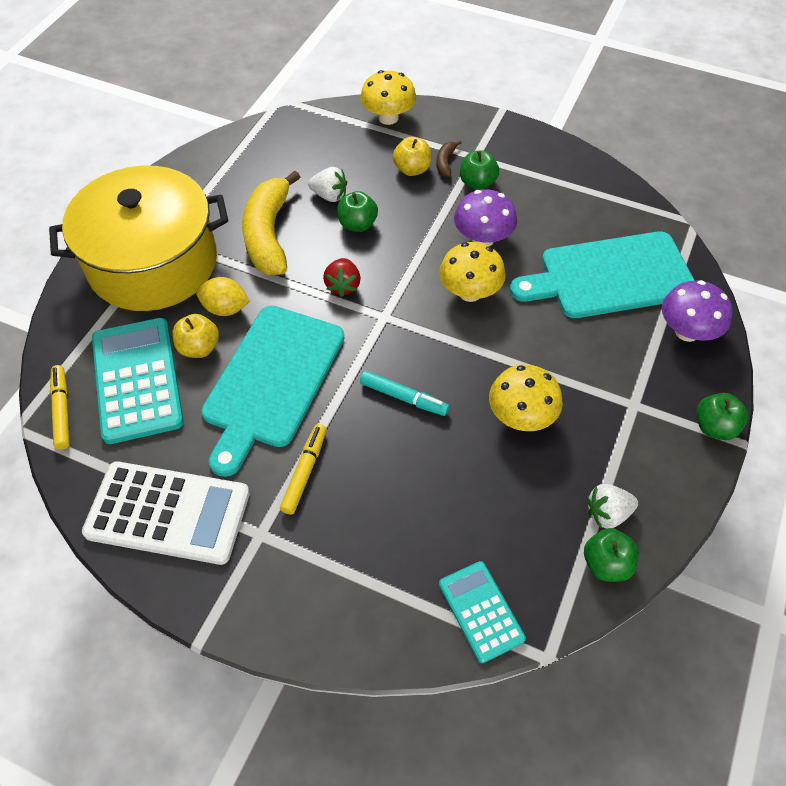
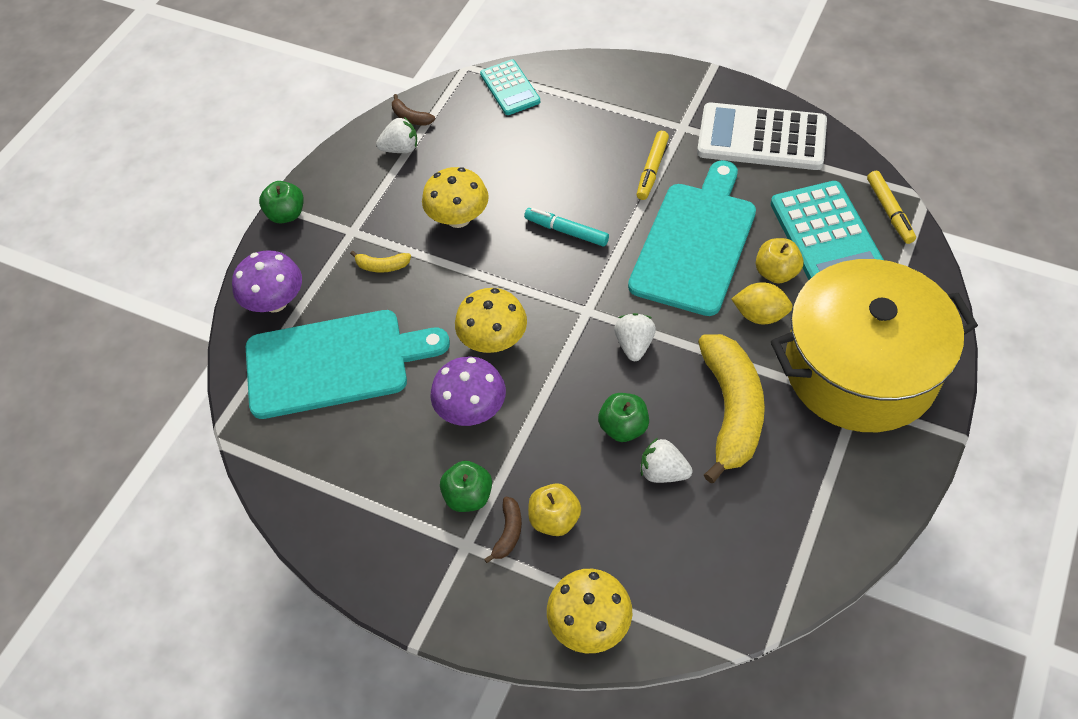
camera: 175 degrees left, 0 degrees up
(343, 286) = (634, 345): red strawberry -> white strawberry
(591, 364) = (382, 266): none -> yellow banana
(606, 564) = (411, 117): green apple -> brown banana

